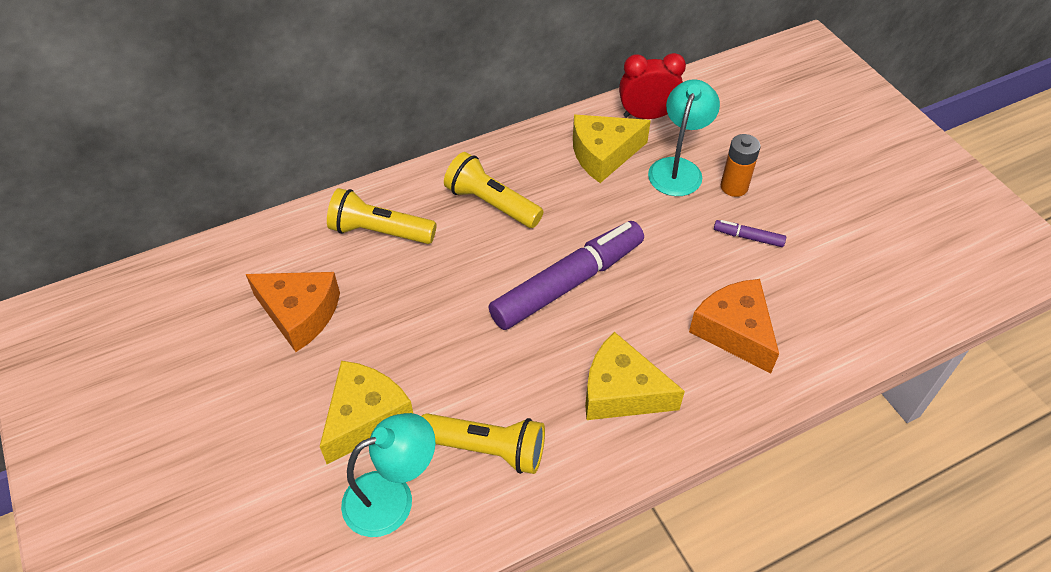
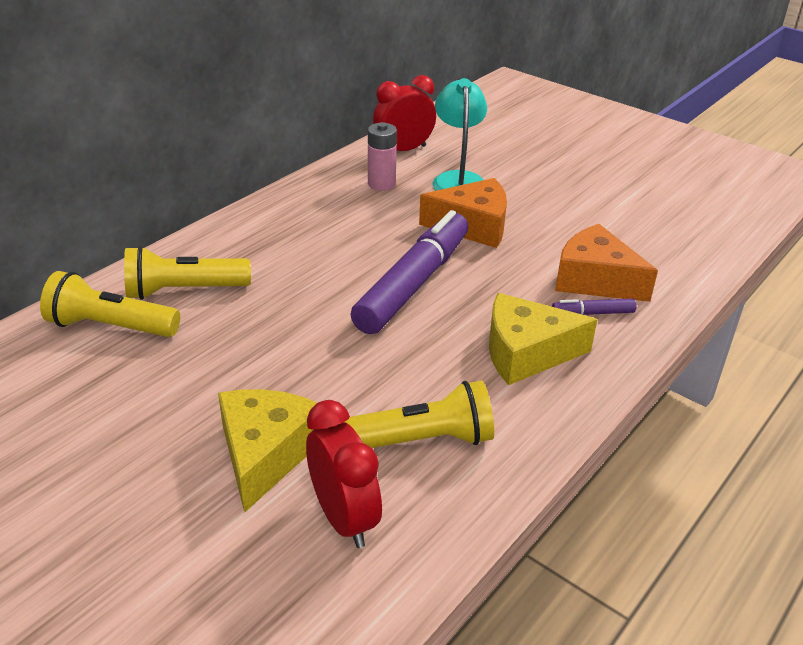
camera: 25 degrees left, 15 degrees down
(299, 314) = (128, 383): orange cheese -> orange cheese (473, 226)
(392, 497) = (344, 518): turquoise lamp -> red clock
(491, 203) = (293, 242): yellow flashlight -> yellow flashlight (110, 326)
(603, 154) = (381, 184): yellow cheese -> pink battery
(734, 187) = (517, 181): orange battery -> none
(748, 237) = (556, 212): purple marker -> purple marker (592, 313)

